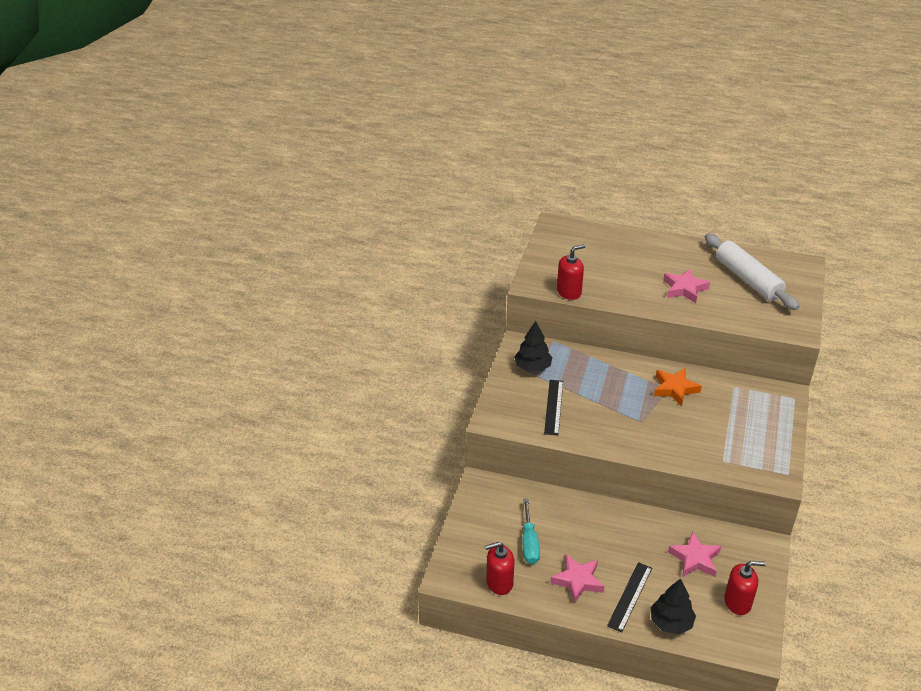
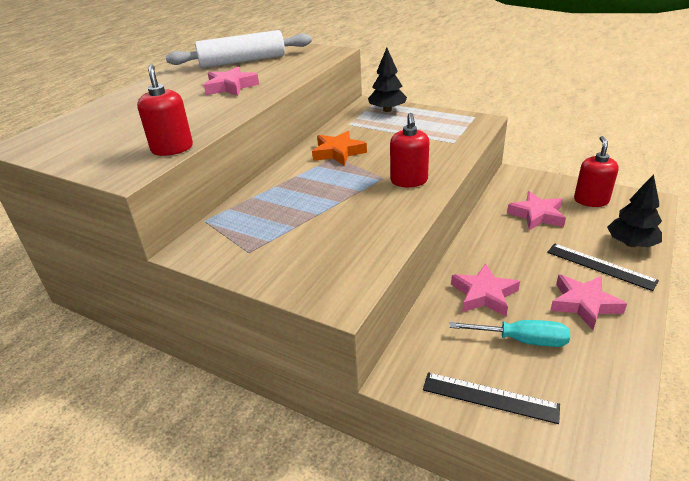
camera: 75 degrees left, 5 degrees down
(499, 582) = (603, 385): red soap dispenser -> red soap dispenser (409, 181)
(532, 367) = (245, 245): black tree -> black tree (387, 110)
(553, 407) = (334, 236): black ruler -> black ruler (489, 397)
(571, 522) = (484, 294): none -> pink star

